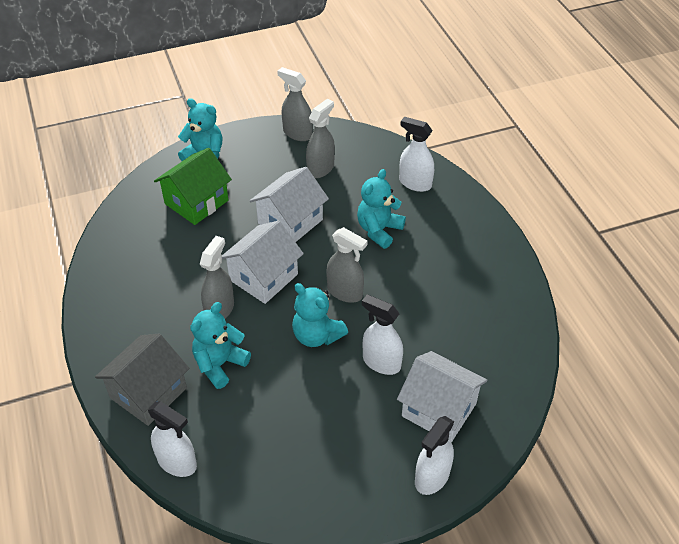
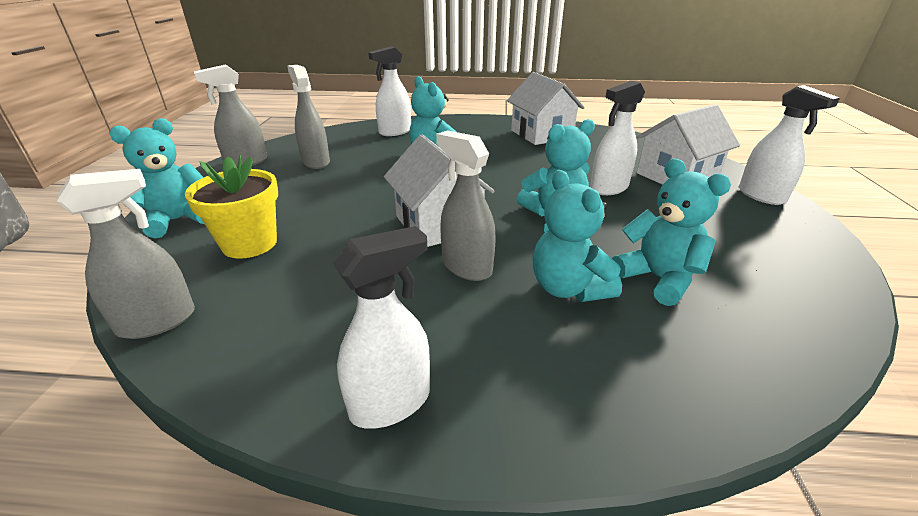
camera: 65 degrees left, 15 degrees down
(148, 393) = (601, 378): grey house -> none
(177, 462) = (762, 375): white spray bottle -> white spray bottle (391, 402)
(196, 202) = (249, 243): green house -> yellow flower pot
(252, 409) = (658, 278): none -> turquoise teddy bear
(290, 221) = (369, 191): white house -> white house (541, 134)
(345, 292) = (502, 185): grey spray bottle -> grey spray bottle (158, 321)

